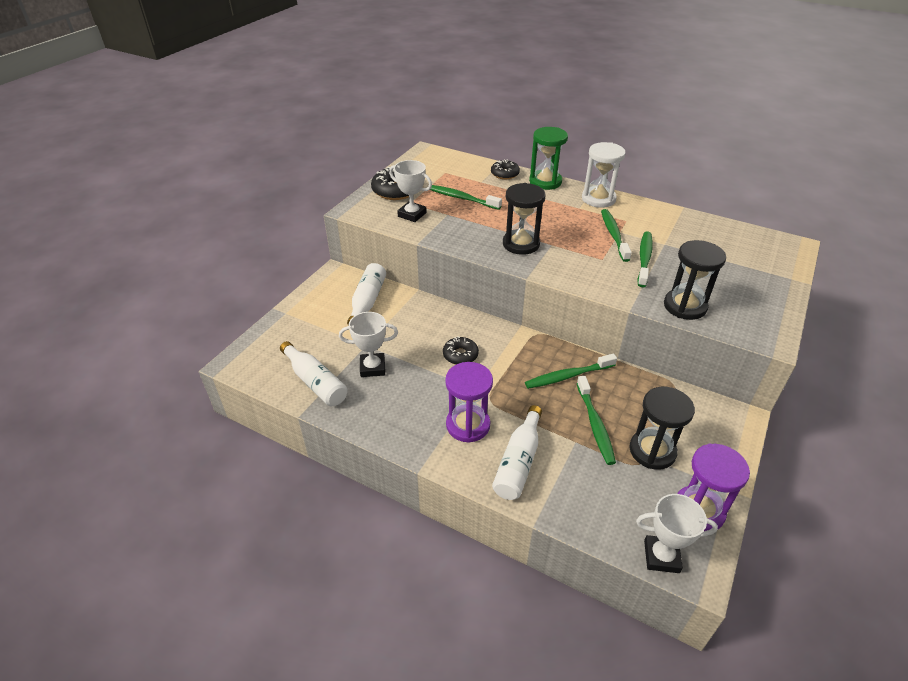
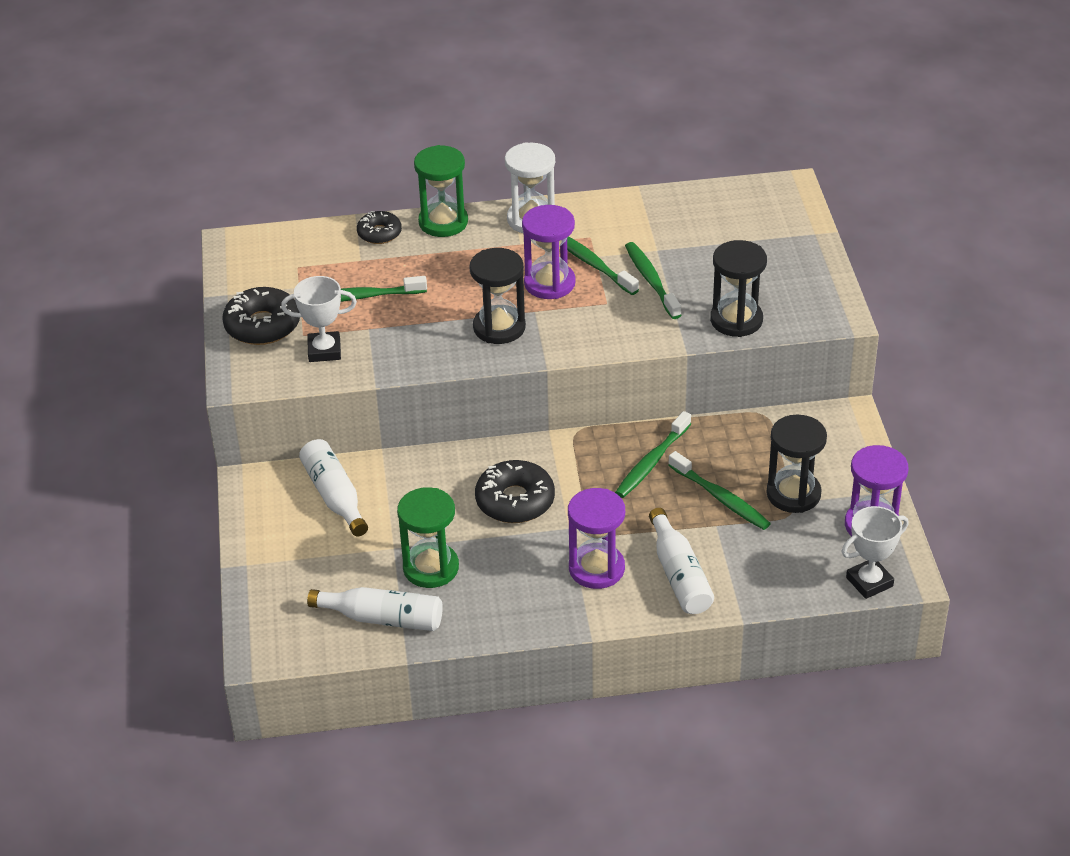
camera: 35 degrees left, 0 degrees up
(372, 367) = (431, 568): white trophy -> green hourglass
(460, 355) = (515, 501): black donut -> black donut, size x1.63
(576, 234) = (549, 283): none -> purple hourglass

